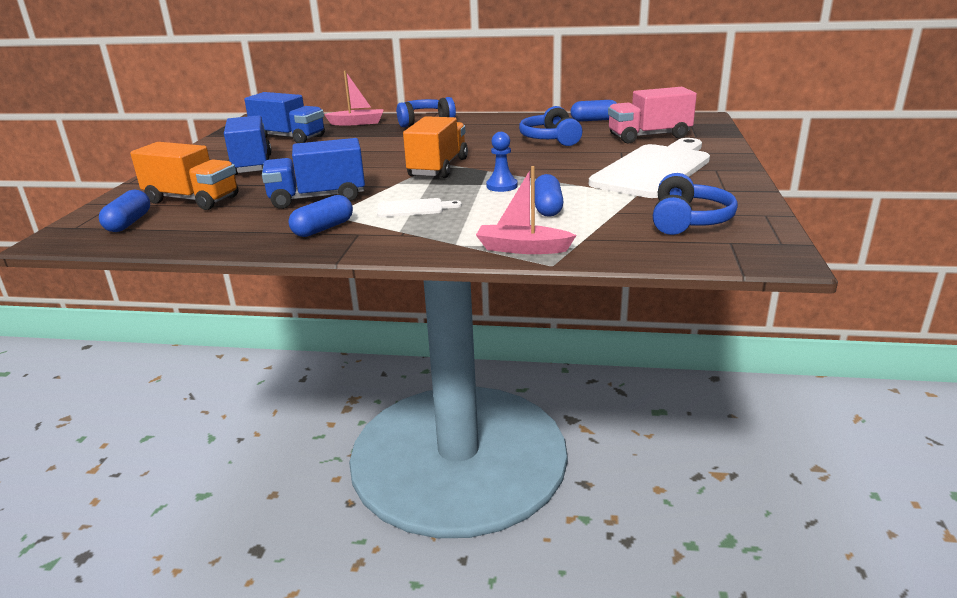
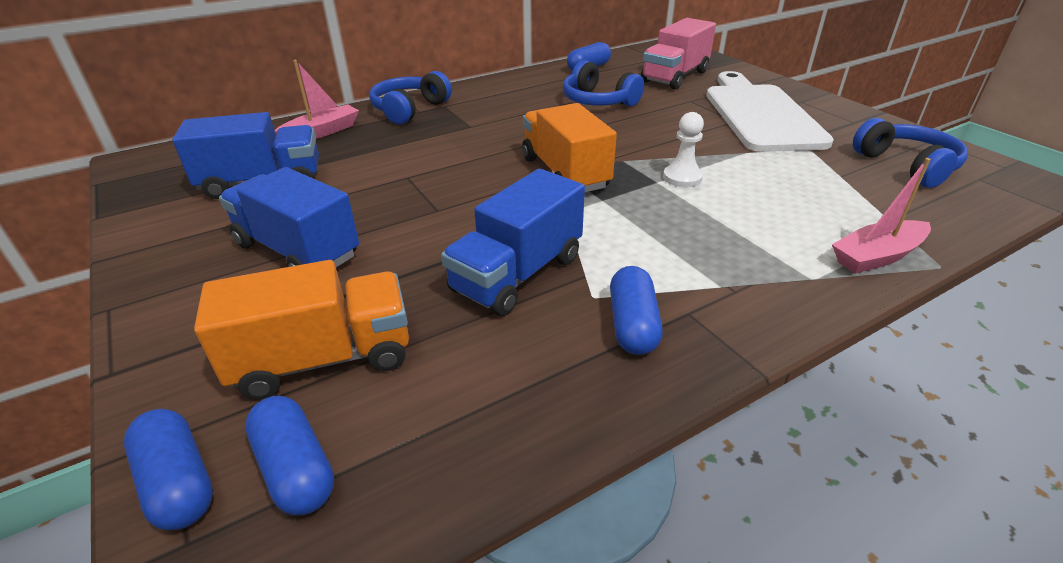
camera: 40 degrees left, 10 degrees up
(414, 208) = (664, 244): white cutting board -> none
(502, 186) = (682, 178): blue pawn -> white pawn
(547, 208) = (780, 192): blue capsule -> blue capsule (178, 482)

